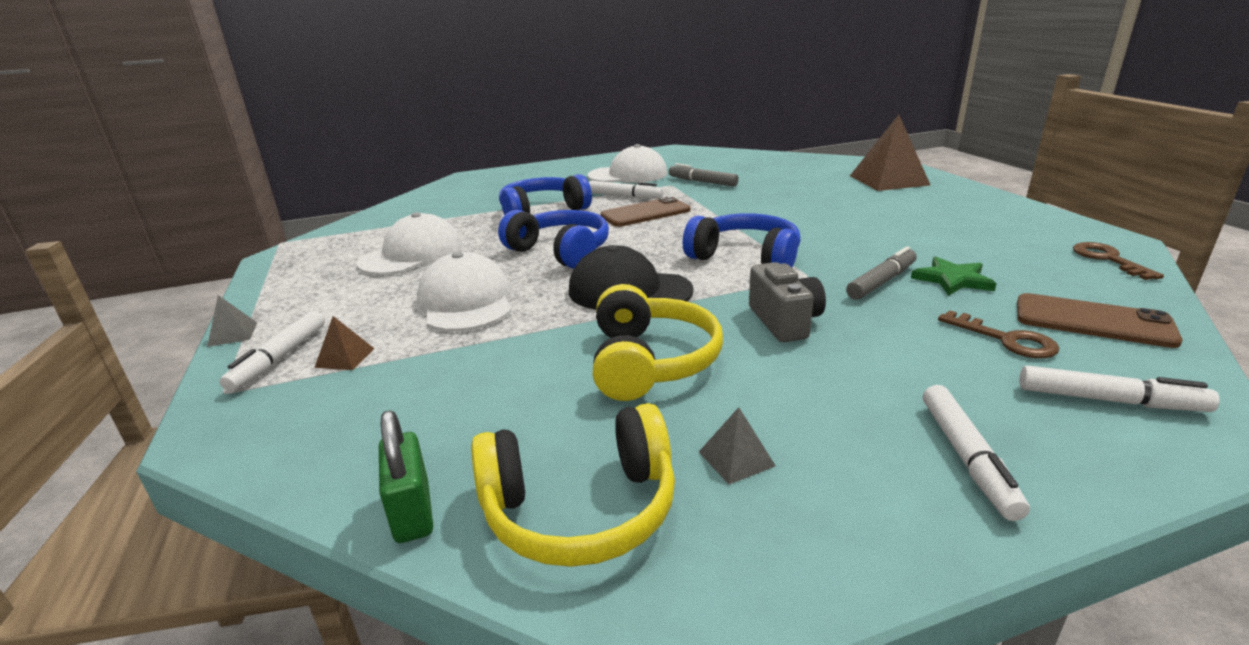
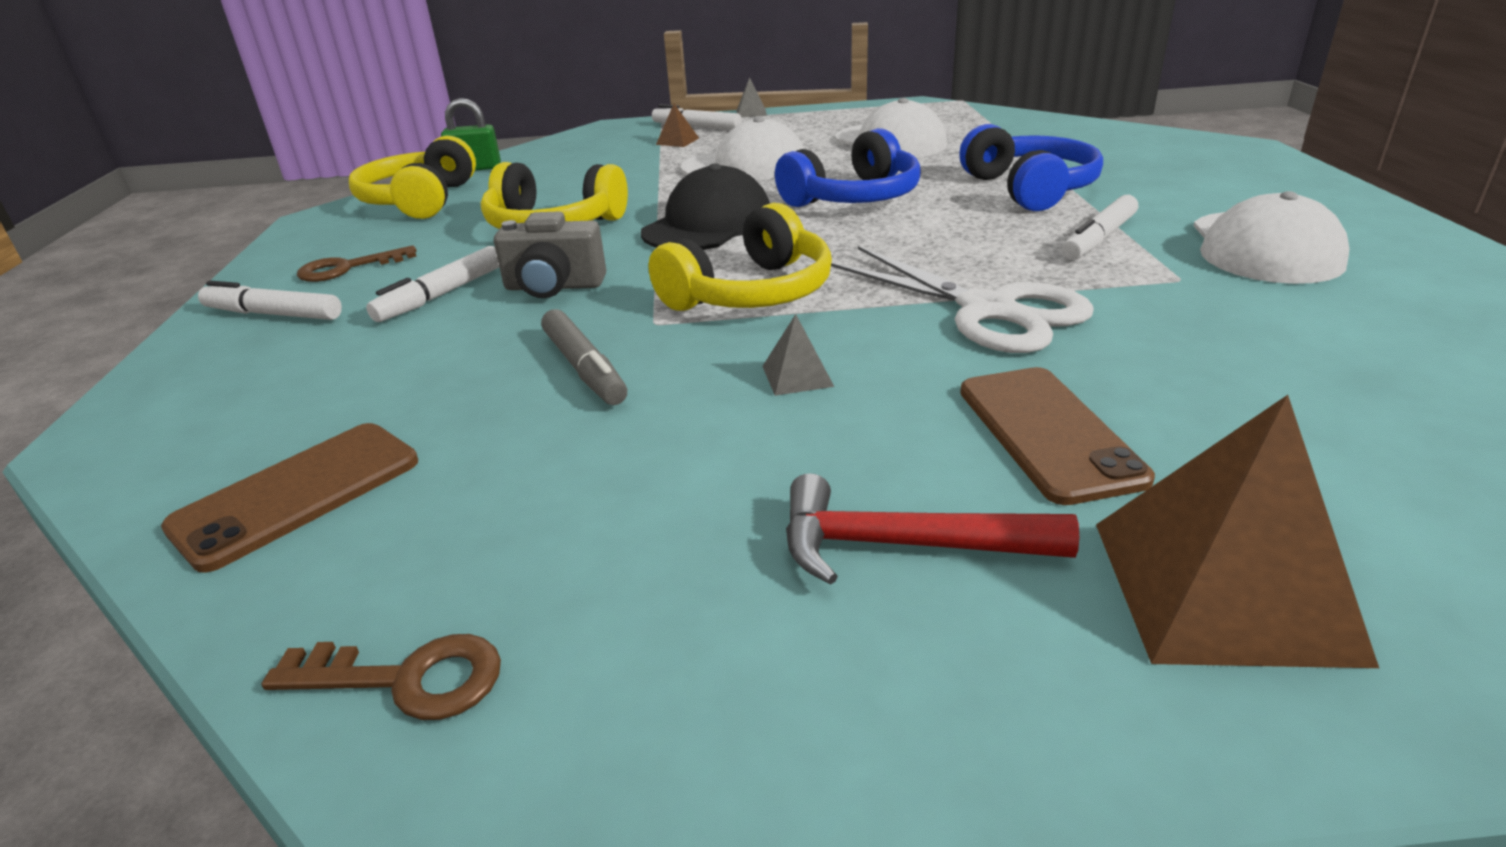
camera: 105 degrees right, 5 degrees up
(645, 213) = (995, 247): brown phone -> brown phone (1048, 433)
(702, 182) = (1203, 309): grey marker -> none
(728, 210) = (988, 310): none -> white scissors
(736, 459) = (397, 241): grey pyramid -> grey pyramid (797, 376)
(745, 258) = (751, 293): blue headphones -> yellow headphones
(924, 209) = (902, 545): none -> red hammer
(952, 279) = (532, 429): green star -> none
(1006, 339) = (359, 402): brown key -> brown key (348, 268)
(1109, 400) = (205, 412): white marker -> white marker (441, 295)

